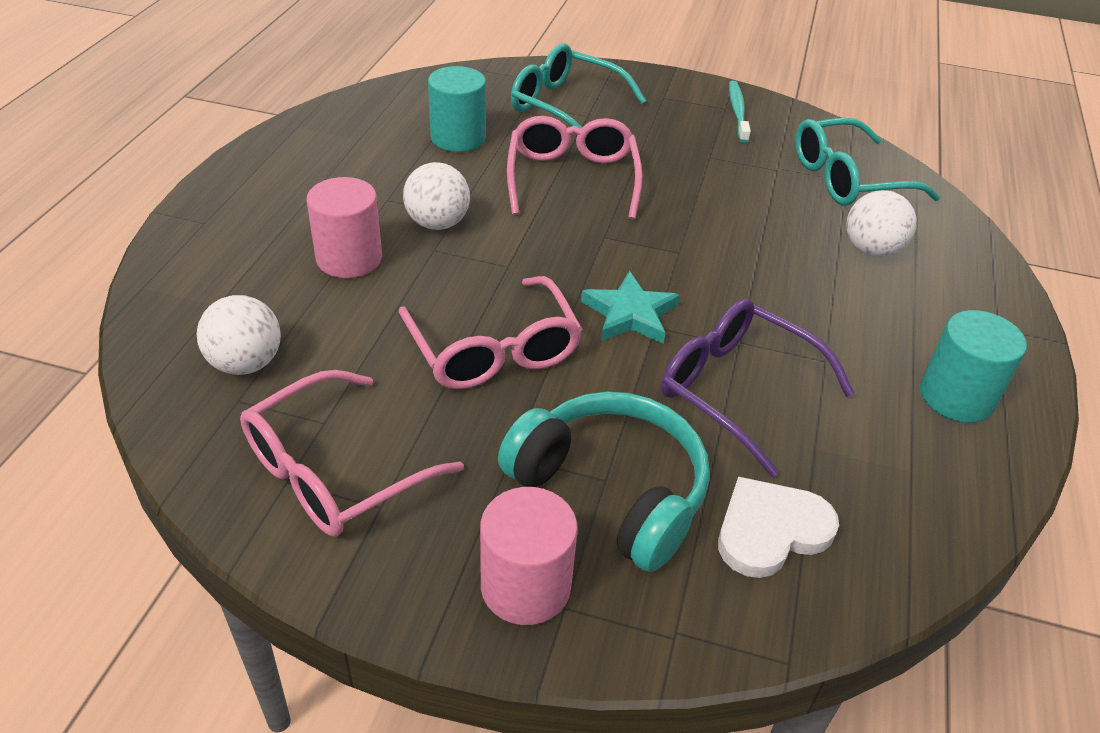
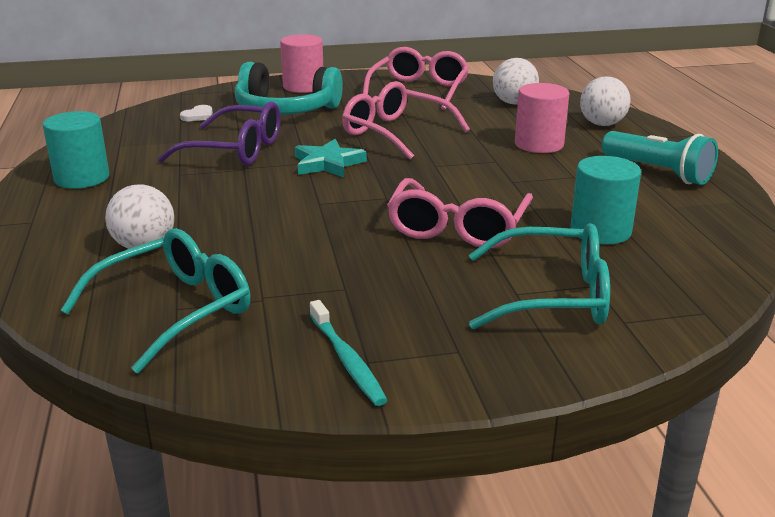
camera: 155 degrees right, 15 degrees down
(300, 175) = (658, 172): none -> turquoise flashlight
(437, 223) = (515, 173): white ball -> white ball (602, 124)
(572, 178) = (457, 228): pink glasses -> pink glasses turned 45 degrees clockwise
(771, 530) = (198, 116): white heart -> white heart, size x0.54

